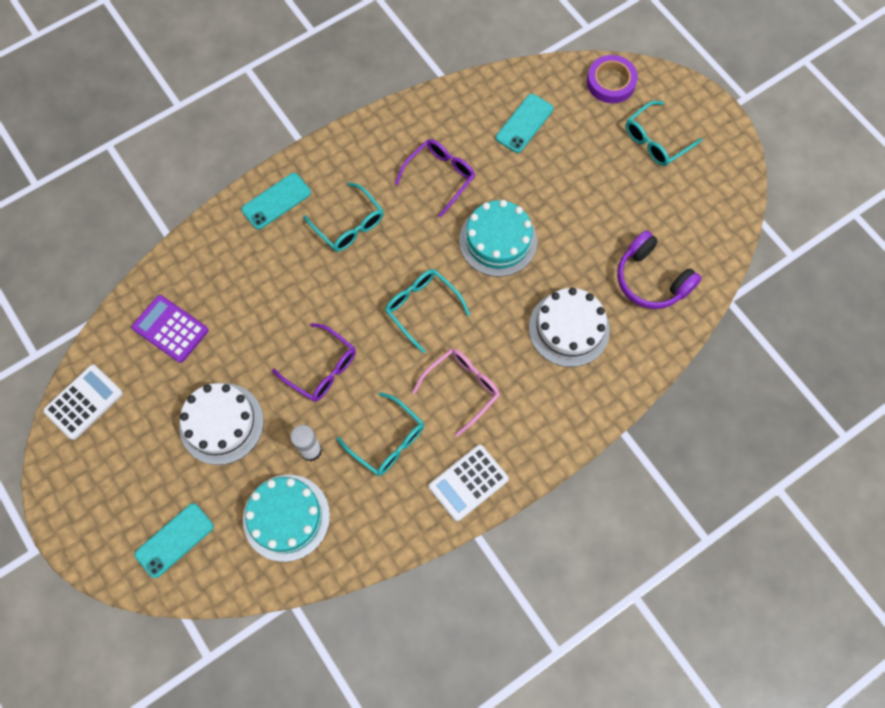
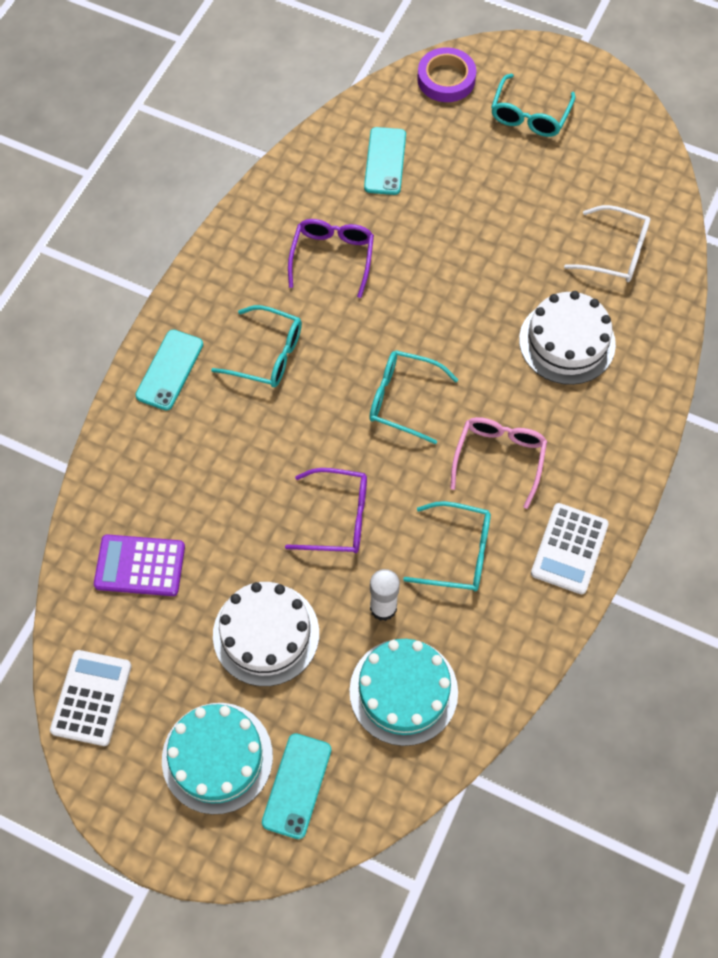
camera: 30 degrees left, 5 degrees down
(498, 240) = (436, 291): turquoise cake -> turquoise cake (217, 757)
(651, 279) = (615, 252): purple headphones -> white glasses

